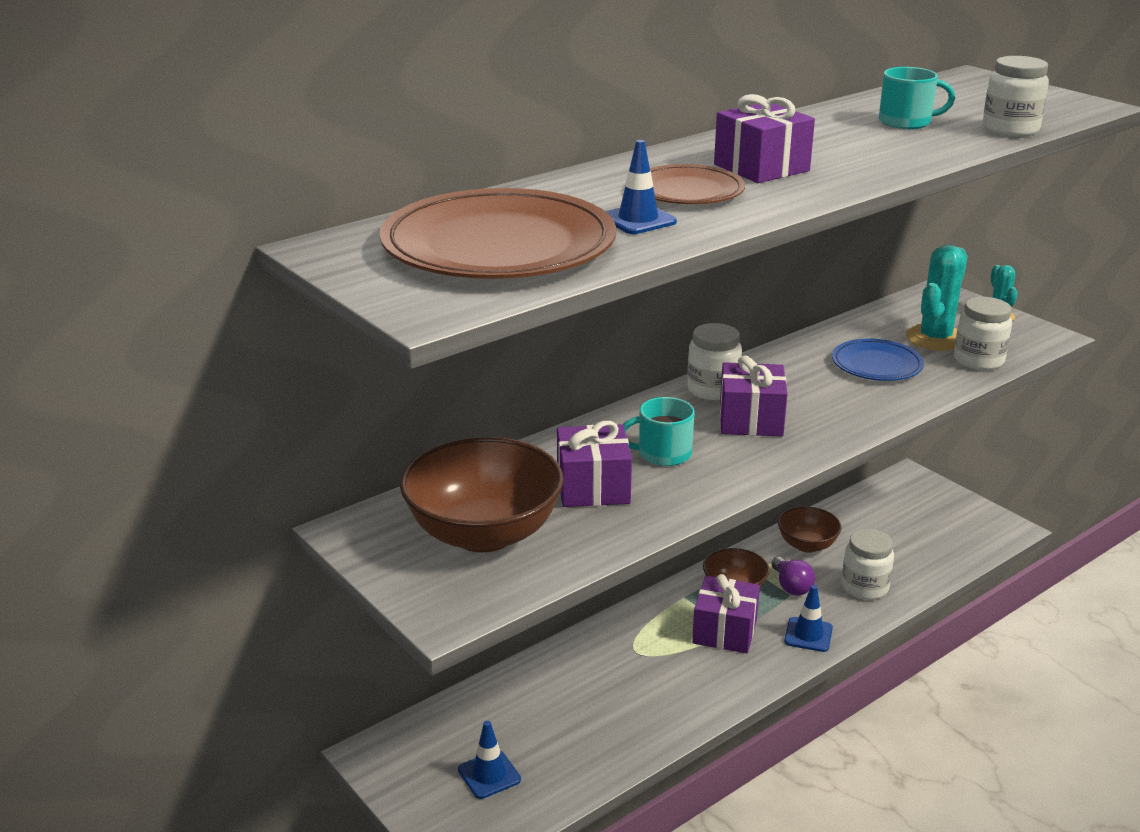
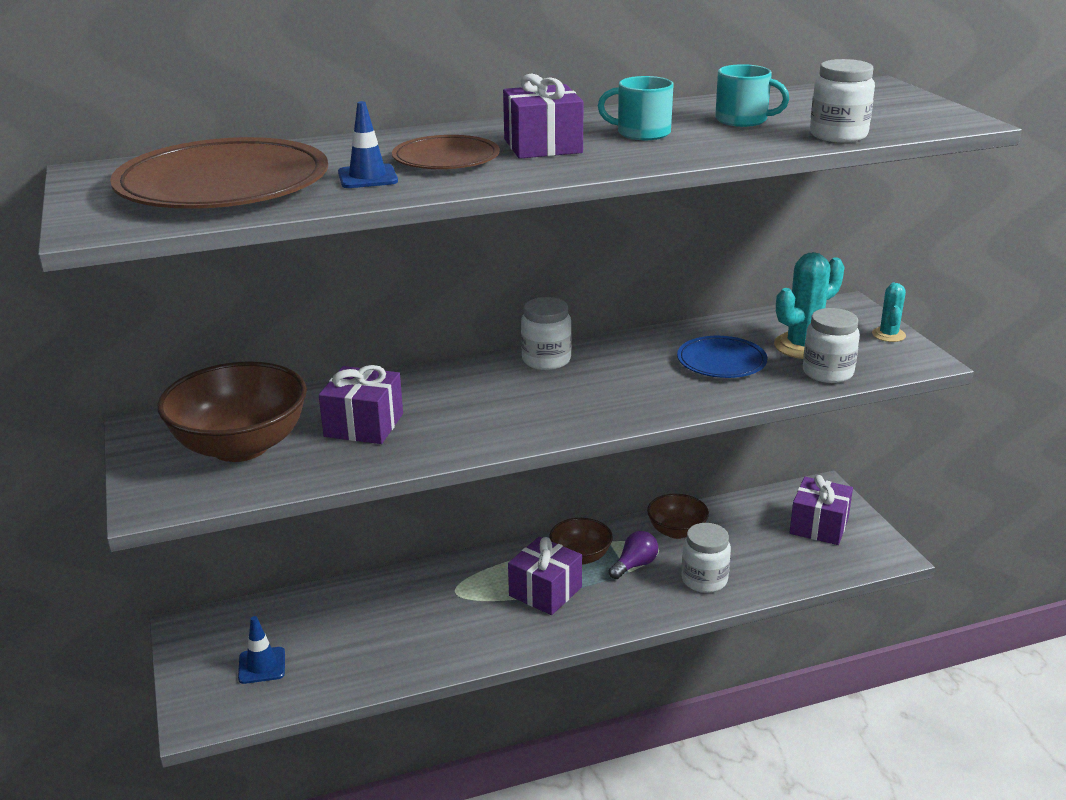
camera: 20 degrees right, 0 degrees up
(663, 453) = (450, 407): turquoise mug -> turquoise mug (642, 133)
(750, 420) = (555, 391): purple gift -> purple gift (819, 526)
(791, 586) = (634, 565): purple light bulb -> purple light bulb turned 135 degrees counterclockwise
(808, 635) = (619, 611): blue traffic cone -> none

